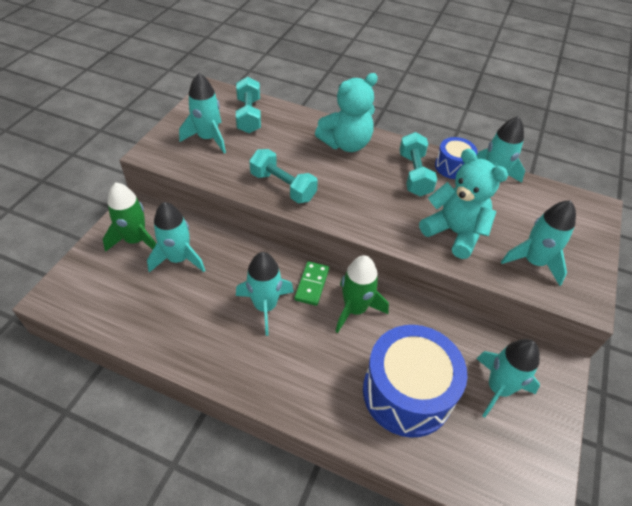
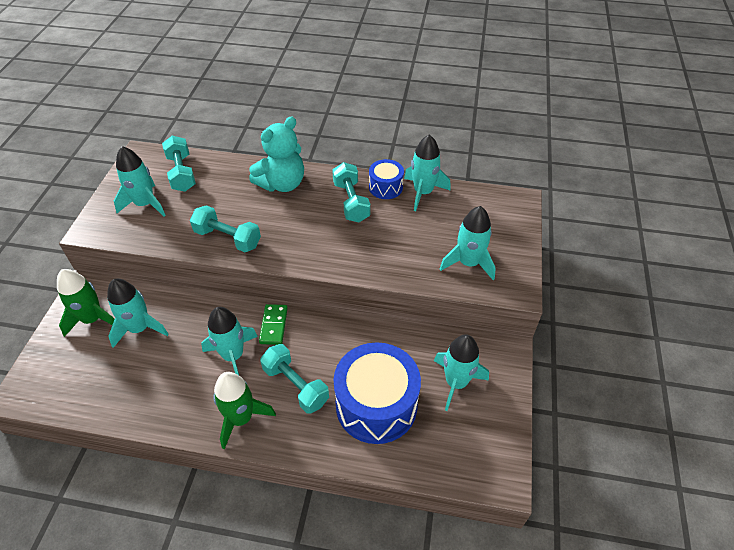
camera: 10 degrees left, 0 degrees up
(324, 352) = (295, 385): none -> turquoise dumbbell
(355, 309) = (318, 340): green rocket -> green rocket (241, 418)
(454, 233) = (395, 250): turquoise teddy bear -> none

